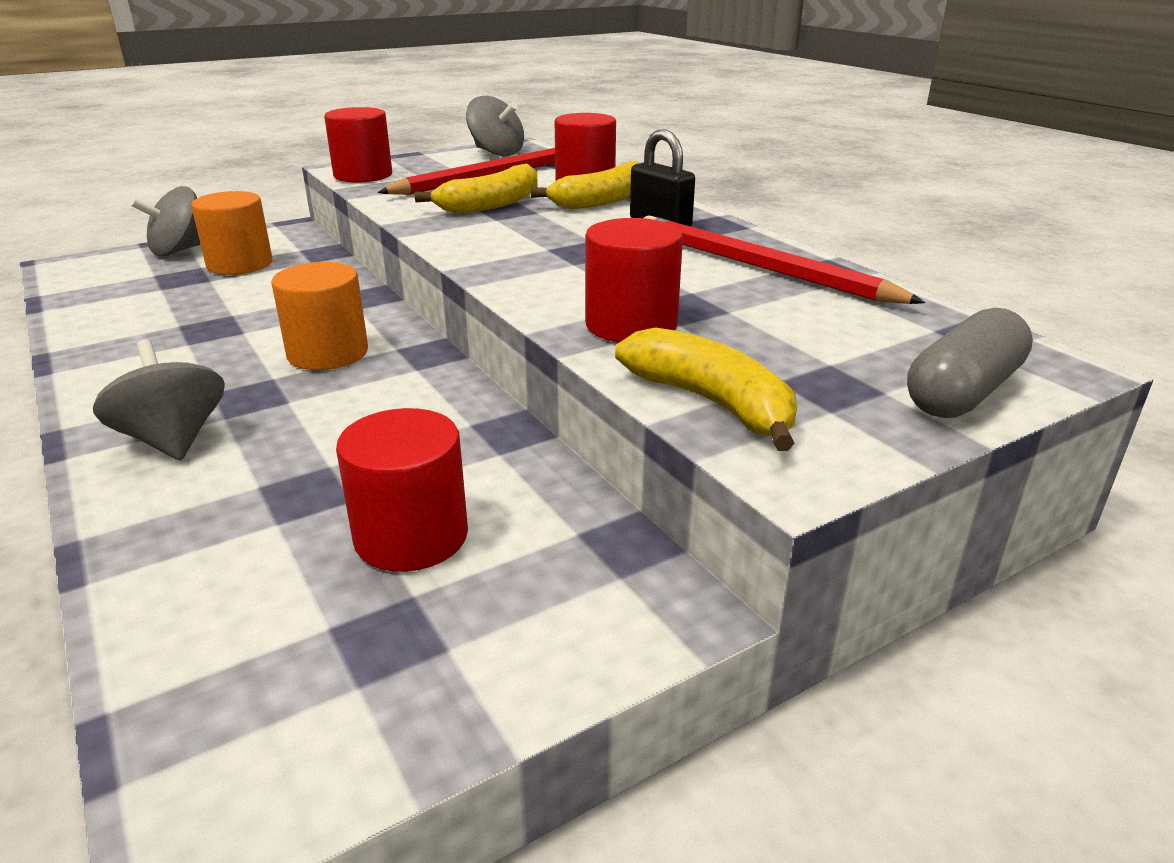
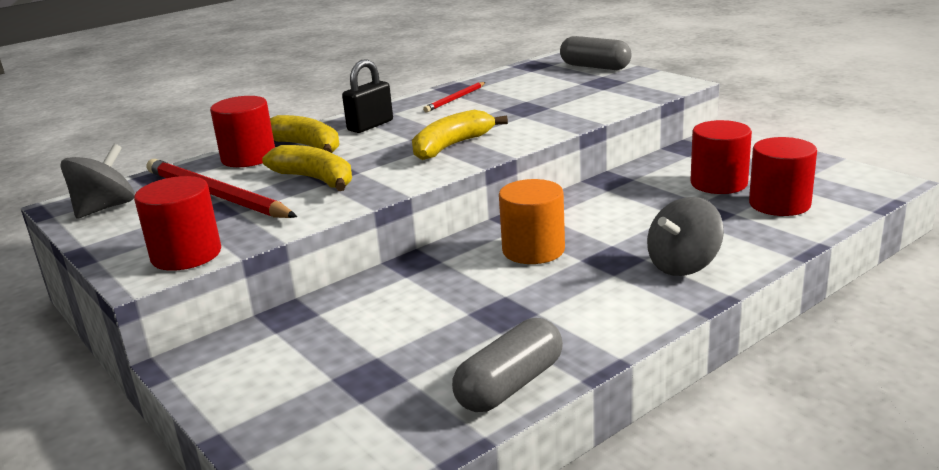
camera: 95 degrees left, 5 degrees down
(89, 323) = (510, 385): none -> grey capsule
(180, 250) = (268, 416): grey spinning top -> none
(240, 264) = (325, 354): orange cylinder -> none
(631, 325) = (556, 115): red cylinder -> red cylinder (779, 204)
(712, 403) = (634, 96): yellow banana -> yellow banana (452, 146)
(761, 268) = (455, 99): red pencil -> red pencil, size x0.50

